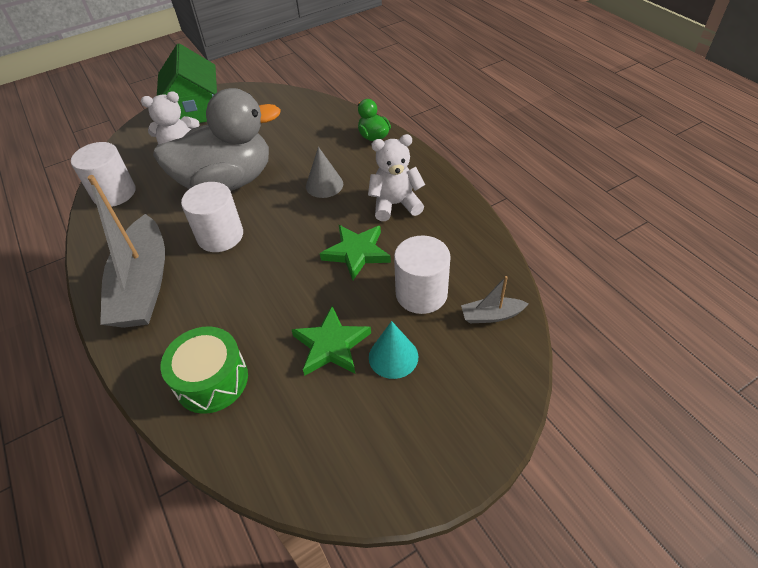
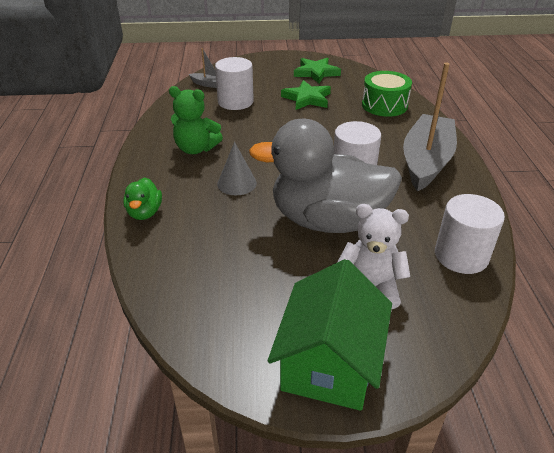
camera: 155 degrees left, 10 degrees down
(356, 253) = (255, 131): green star -> green star (316, 73)
(393, 357) = (277, 86): turquoise cone -> none
(395, 204) = (196, 149): white teddy bear -> green teddy bear

